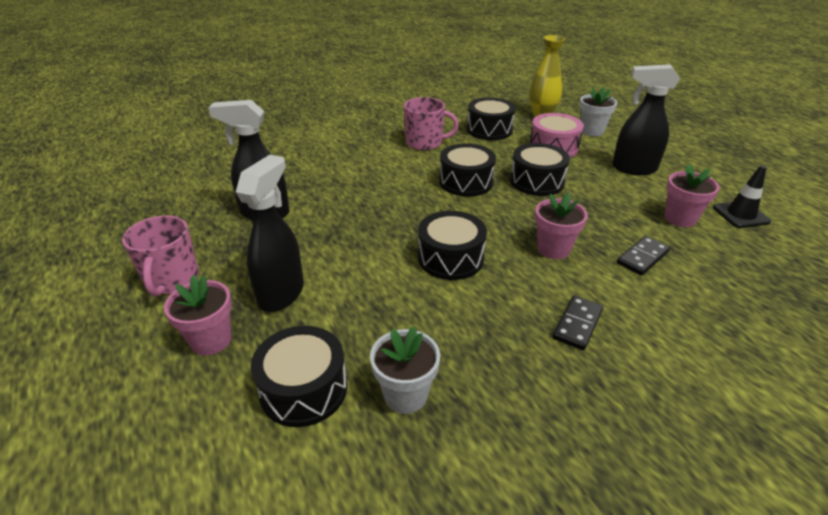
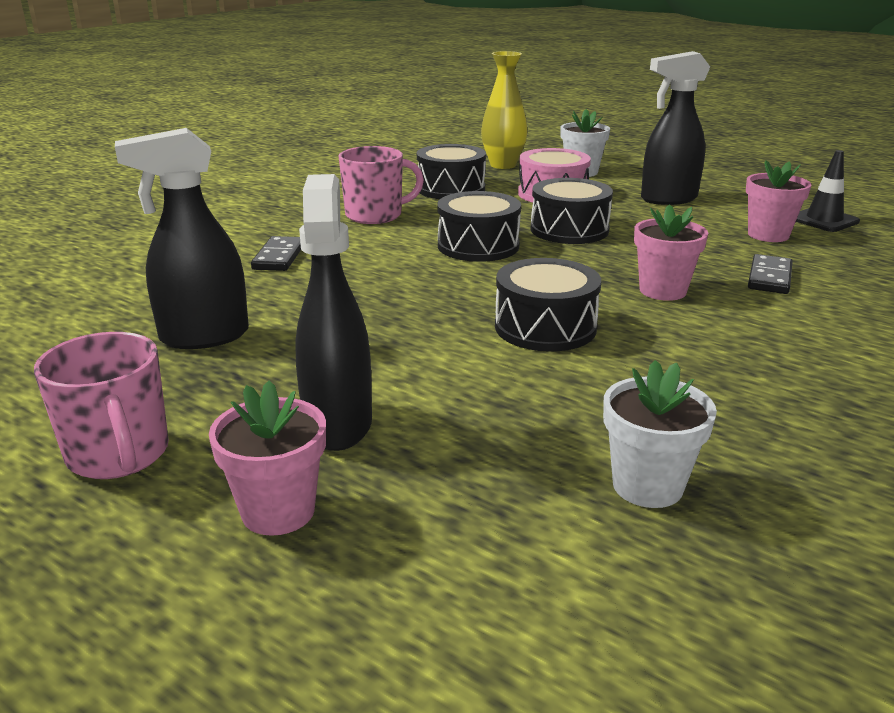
camera: 25 degrees left, 10 degrees down
(303, 389) = (497, 524): black drum -> none
(577, 324) = (771, 356): black domino -> black domino (279, 257)

